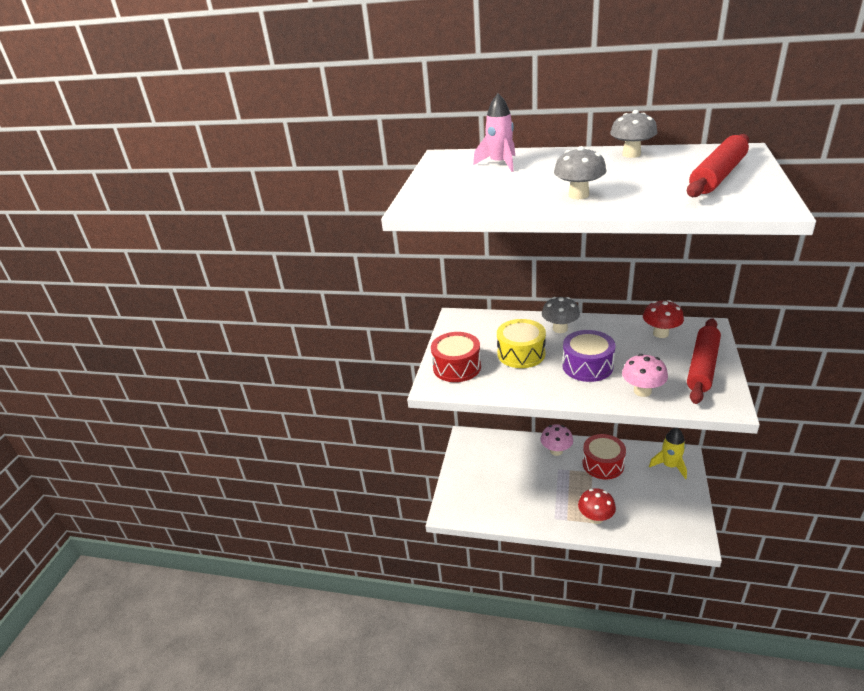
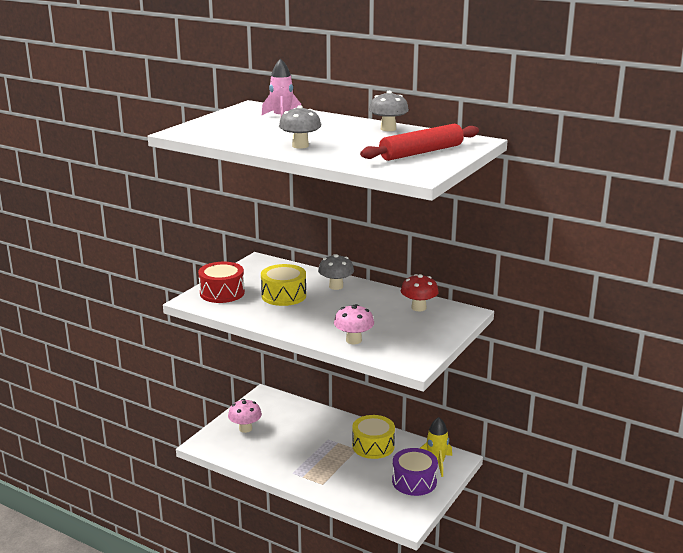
camera: 15 degrees right, 10 degrees down
(556, 451) = (338, 425): pink mushroom -> pink mushroom (245, 428)
(587, 366) = (328, 315): purple drum -> purple drum (414, 481)
(595, 518) = (329, 482): red mushroom -> none
(603, 464) = (373, 446): red drum -> yellow drum
(702, 366) = (425, 336): red rolling pin -> none

